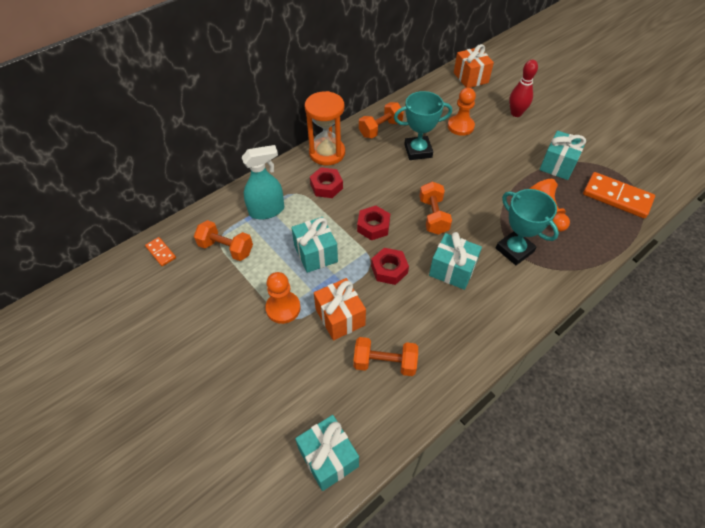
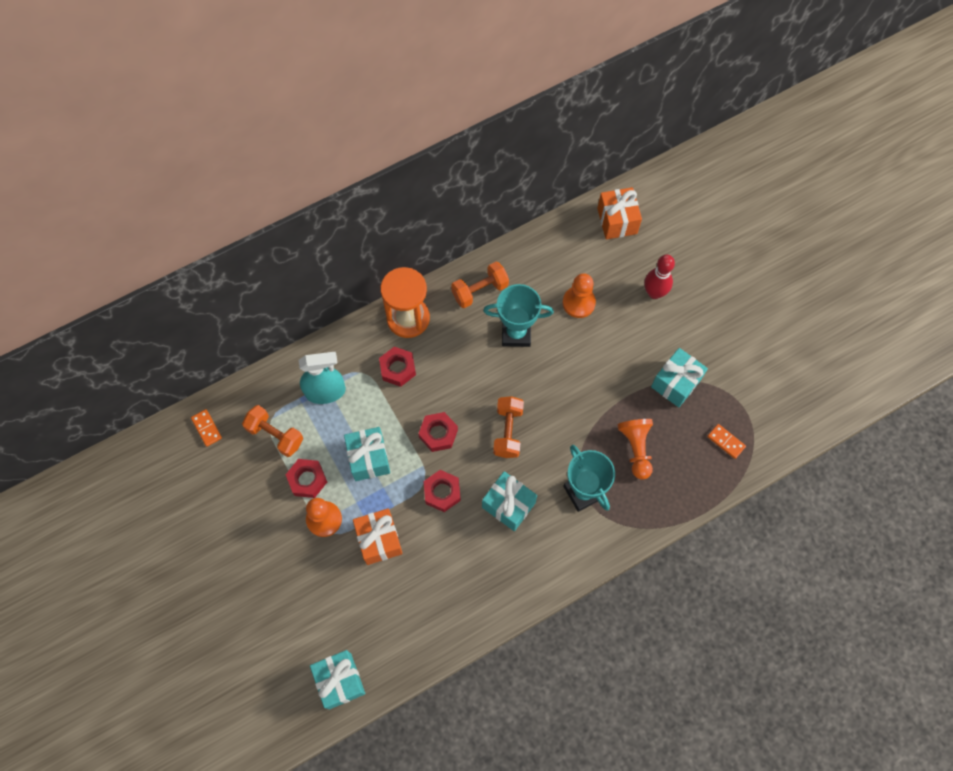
camera: 10 degrees right, 15 degrees up
(261, 278) = (307, 480): none -> red nut
(384, 363) = (412, 598): orange dumbbell -> none
(616, 197) = (726, 442): orange domino -> orange domino, size x0.49

